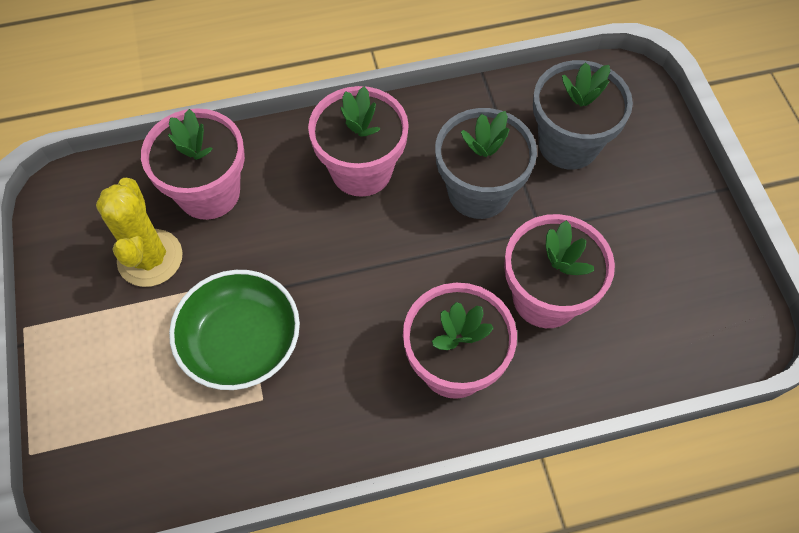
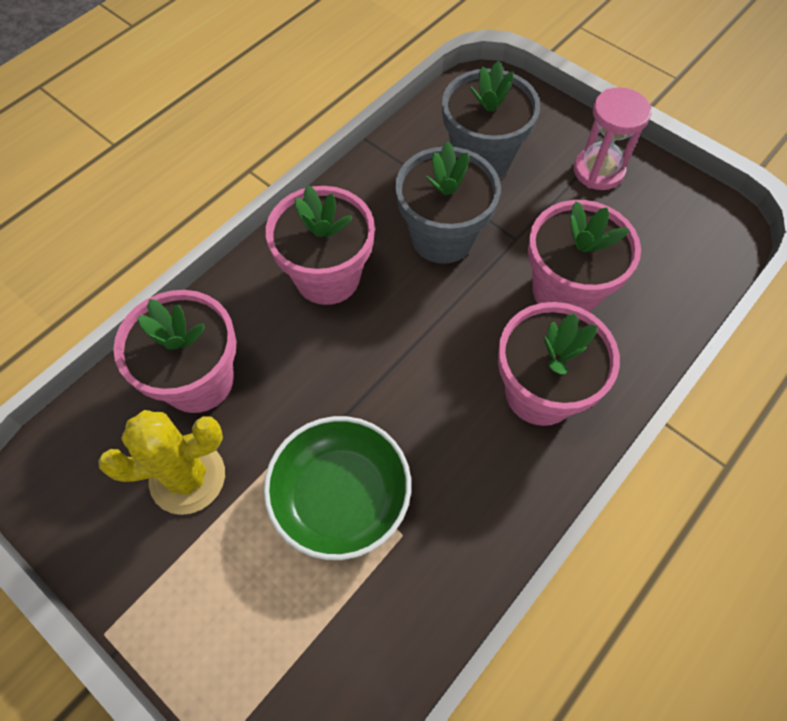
camera: 35 degrees left, 0 degrees up
(150, 258) = (187, 477): yellow cactus -> yellow cactus turned 60 degrees counterclockwise
(666, 213) = (598, 171): none -> pink hourglass

